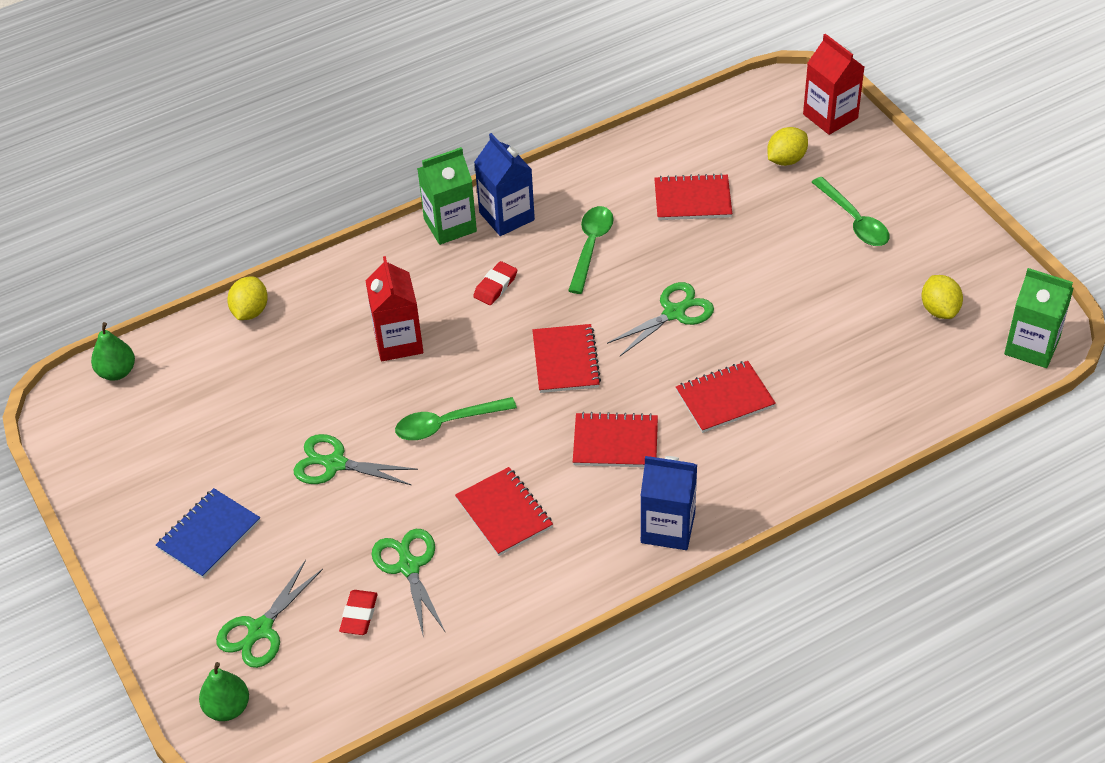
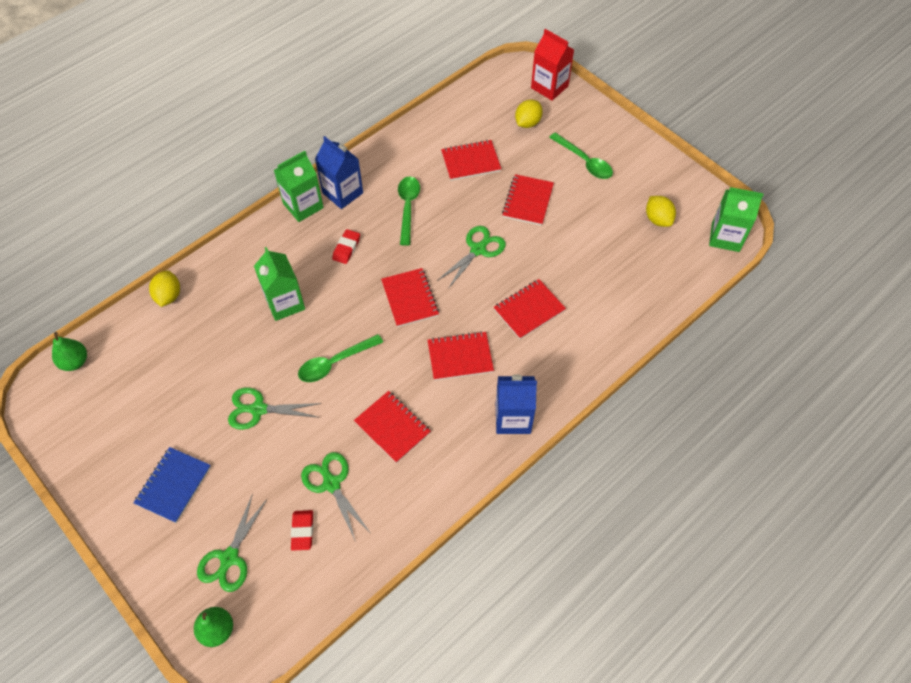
camera: 15 degrees left, 10 degrees up
(398, 342) = (285, 303): red carton -> green carton
(759, 261) = (527, 201): none -> red notebook

